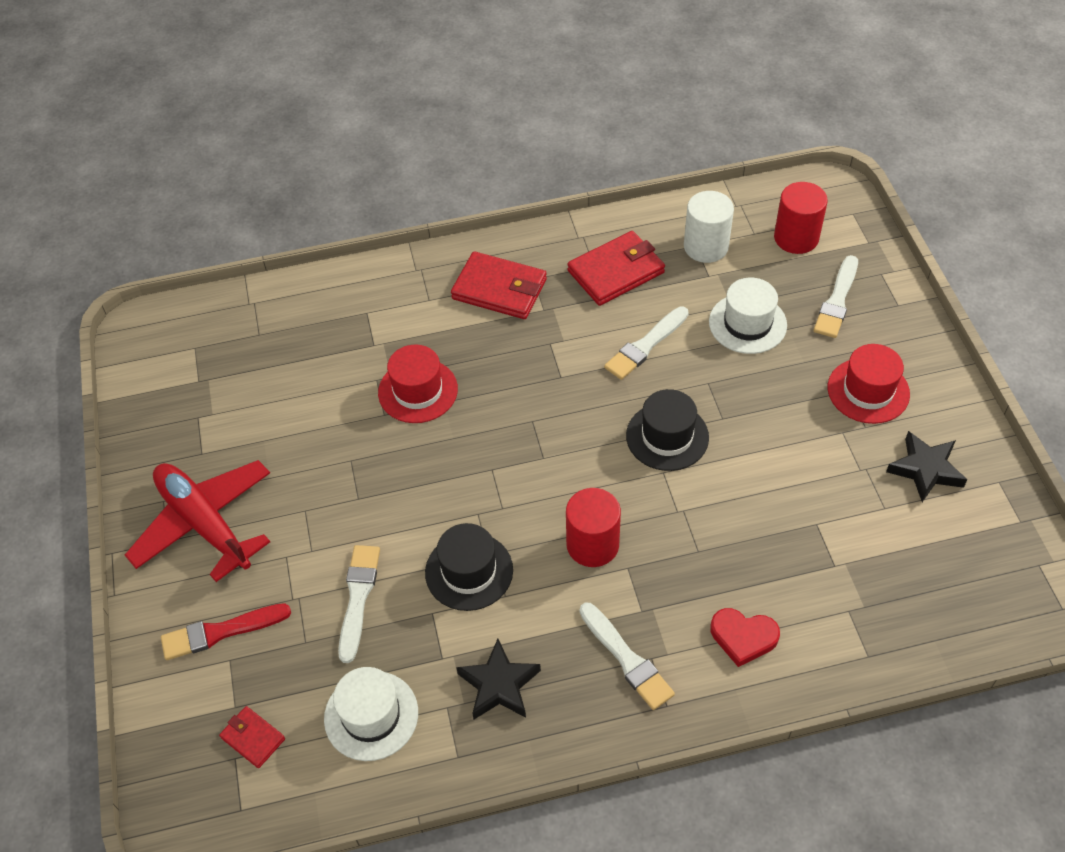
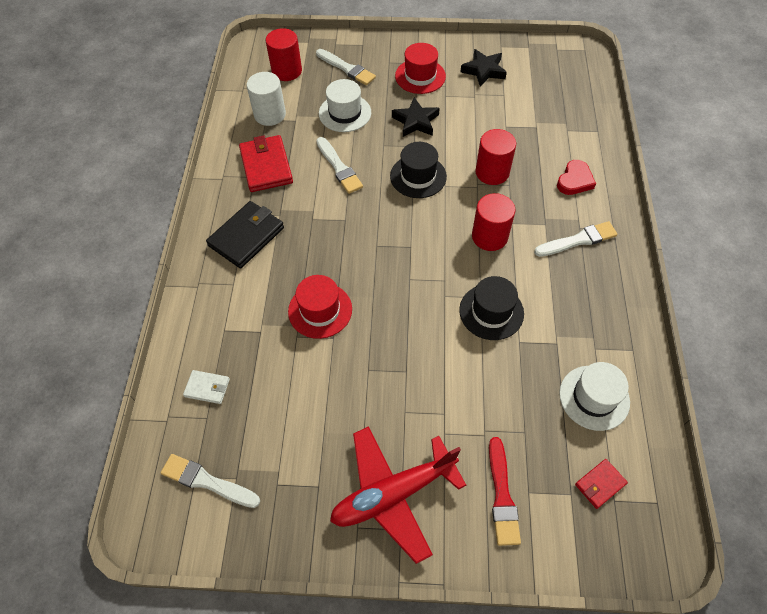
camera: 75 degrees left, 5 degrees up
(293, 323) = (207, 388): none -> white wallet
(358, 597) = (495, 388): white brush -> white brush (207, 481)
(499, 289) = (246, 237): red wallet -> black wallet
(499, 685) = (584, 314): black star -> black star (415, 121)
(713, 524) = (492, 172): none -> red cylinder

